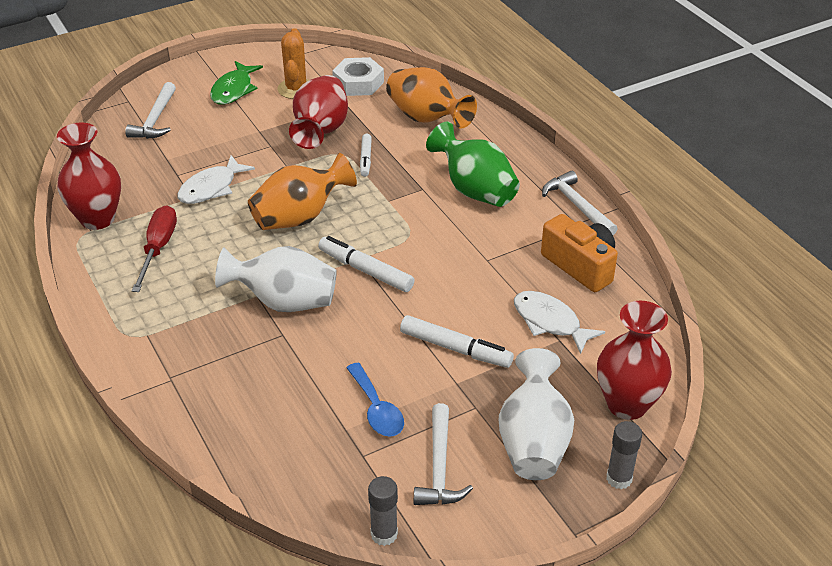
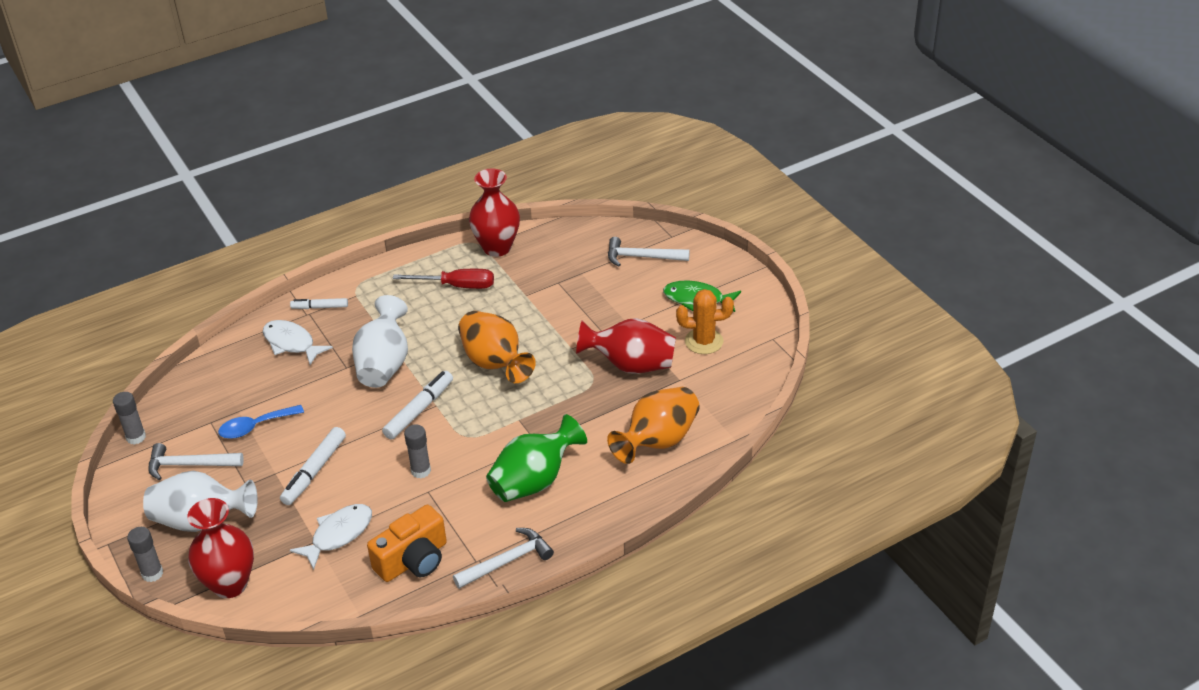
camera: 90 degrees right, 0 degrees up
(211, 188) = (538, 304): white fish -> white fish (291, 343)
(358, 83) = (720, 386): white nut -> none
(365, 159) = (584, 400): white marker -> white marker (320, 307)
(458, 266) = (421, 471): none -> grey glue stick

